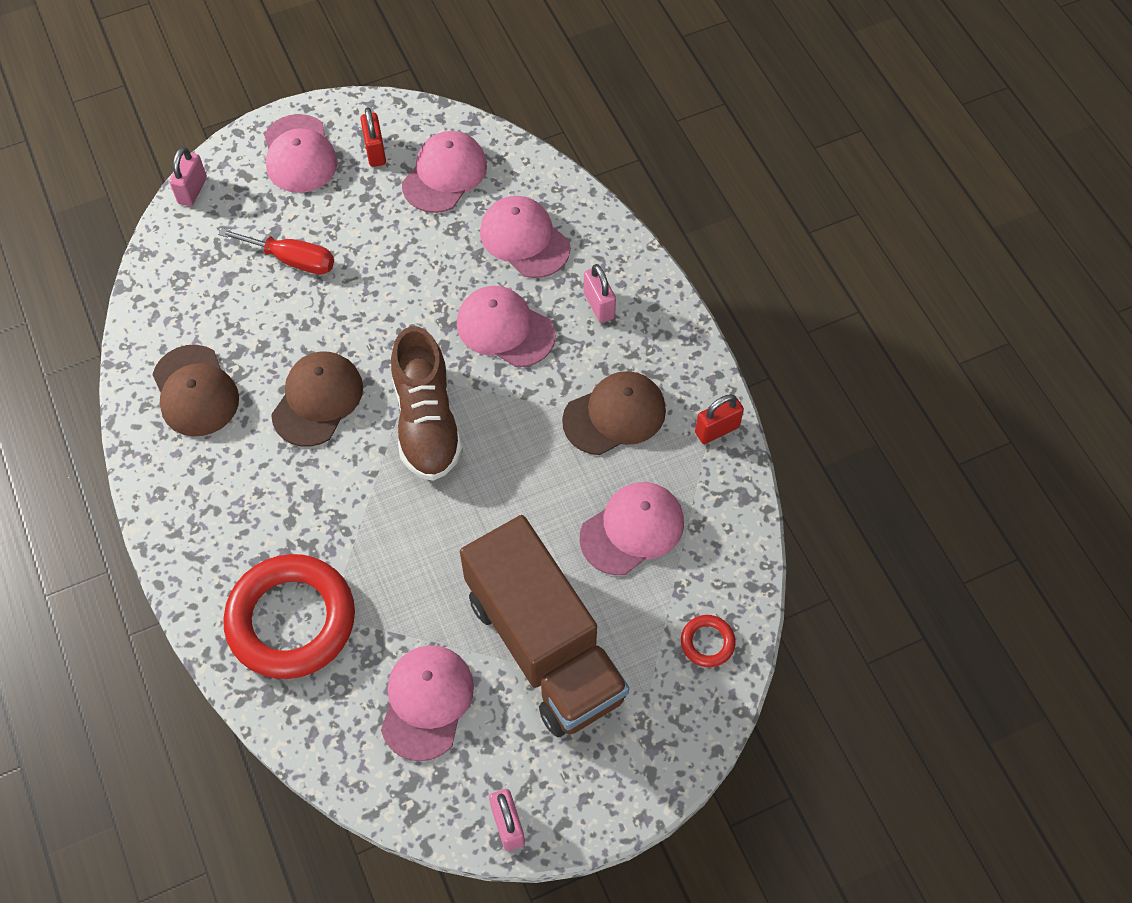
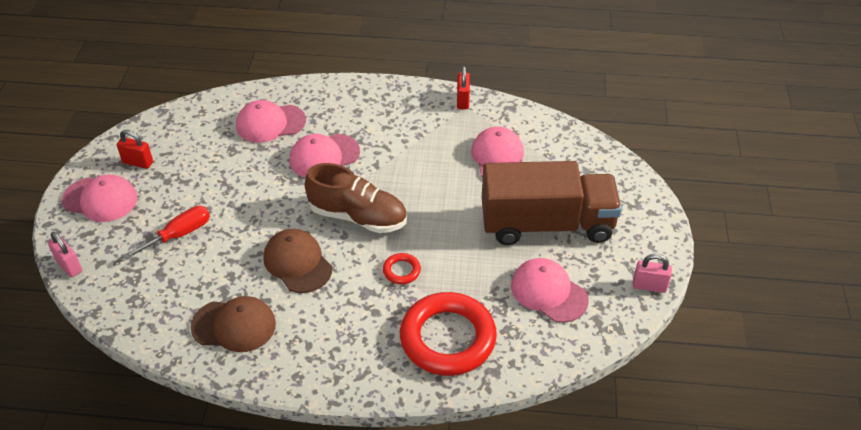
camera: 60 degrees left, 15 degrees down
(444, 174) = (189, 138): pink cap -> none
(599, 305) = (344, 112): pink padlock -> none
(614, 415) = (421, 135): brown cap -> none
(707, 642) = (588, 158): red ring -> red ring (401, 271)

